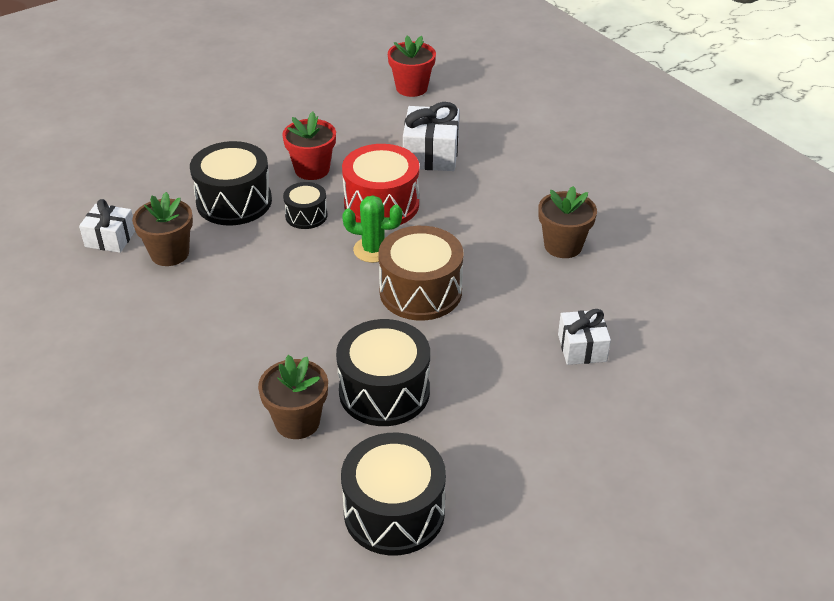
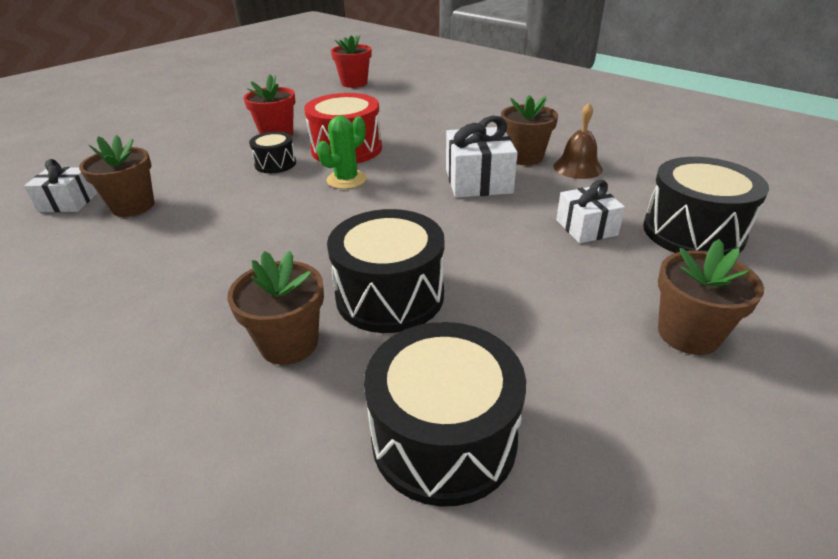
camera: 10 degrees left, 5 degrees down
(234, 202) = (203, 162): black drum -> black drum (693, 232)
(373, 250) = (346, 180): green cactus -> green cactus turned 45 degrees counterclockwise
(420, 292) = (403, 204): brown drum -> none
(431, 154) = (382, 115): white gift -> white gift (478, 181)
(611, 269) = (577, 167): none -> brown bell
(611, 467) = (688, 334): none -> brown flower pot

